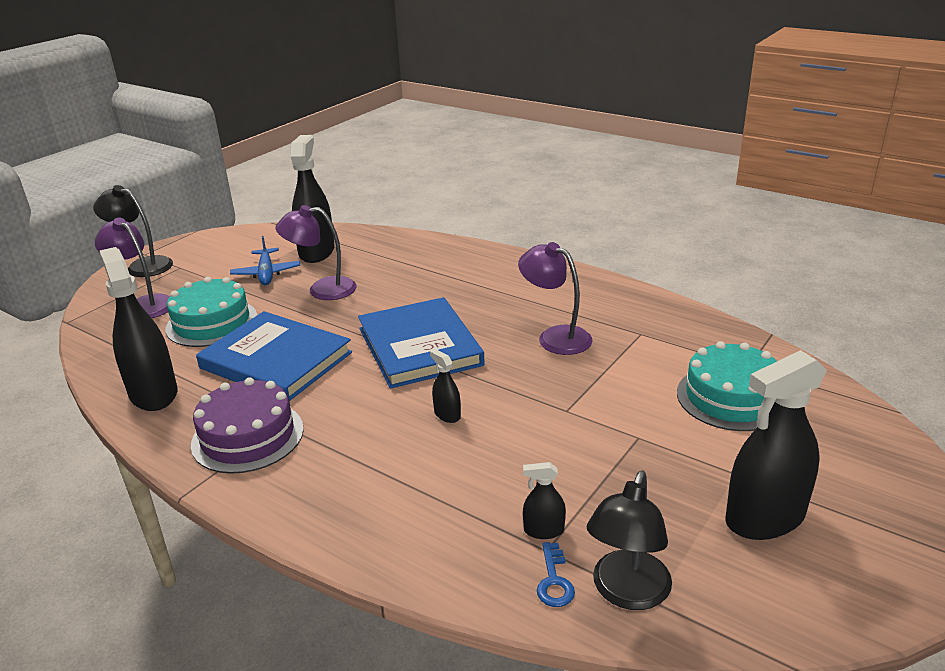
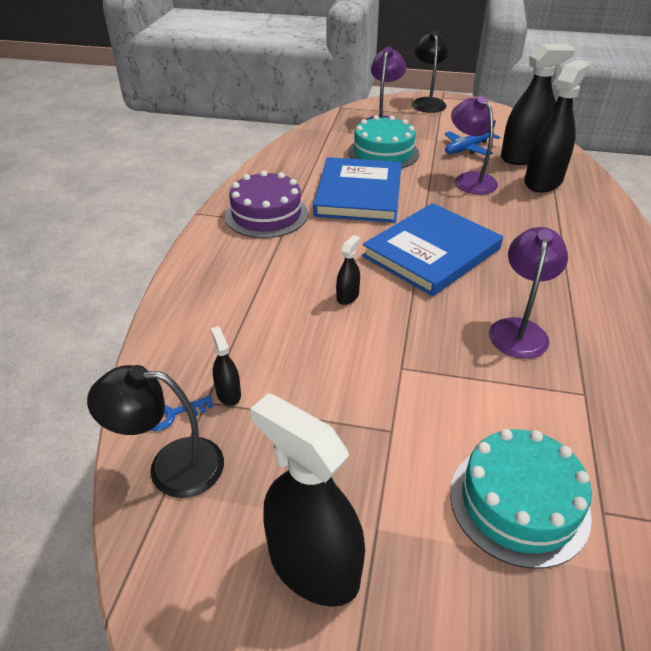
camera: 65 degrees right, 10 degrees up
(153, 393) = (289, 164): black spray bottle -> black spray bottle (543, 181)

